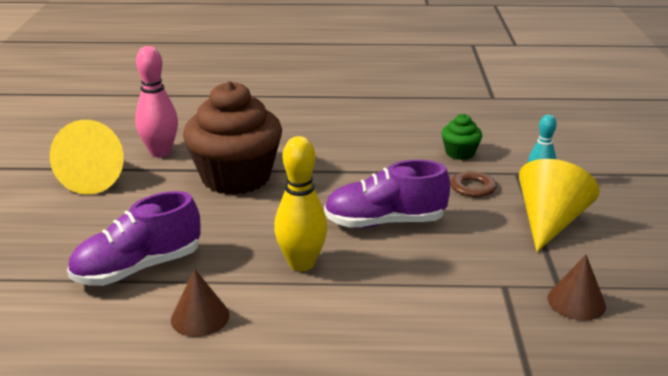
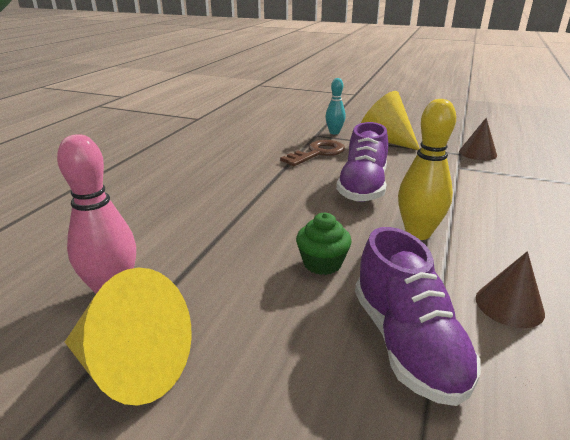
camera: 70 degrees left, 0 degrees up
(236, 177) = (232, 243): brown cupcake -> none
(460, 153) = (273, 144): green cupcake -> green cupcake (322, 263)

